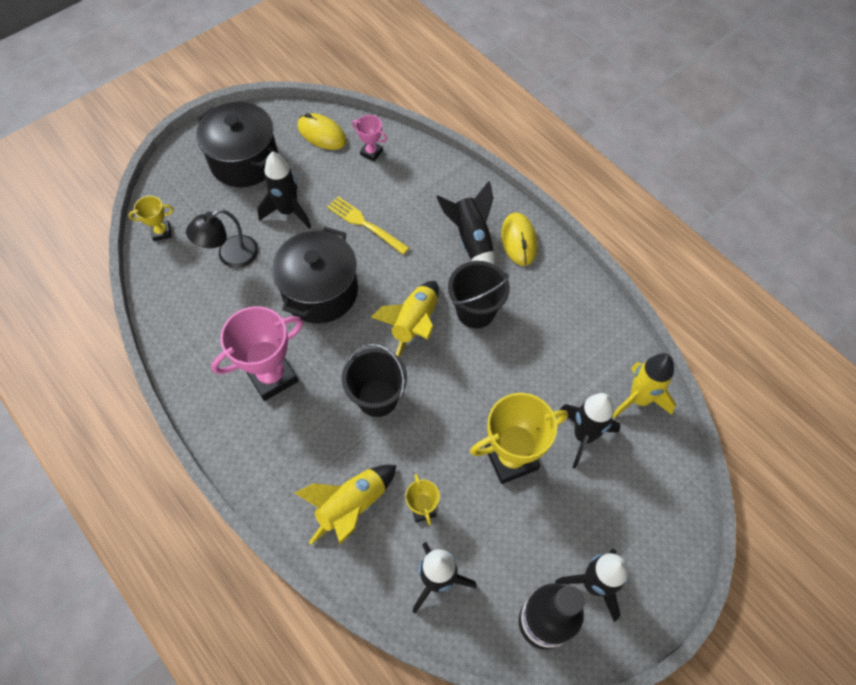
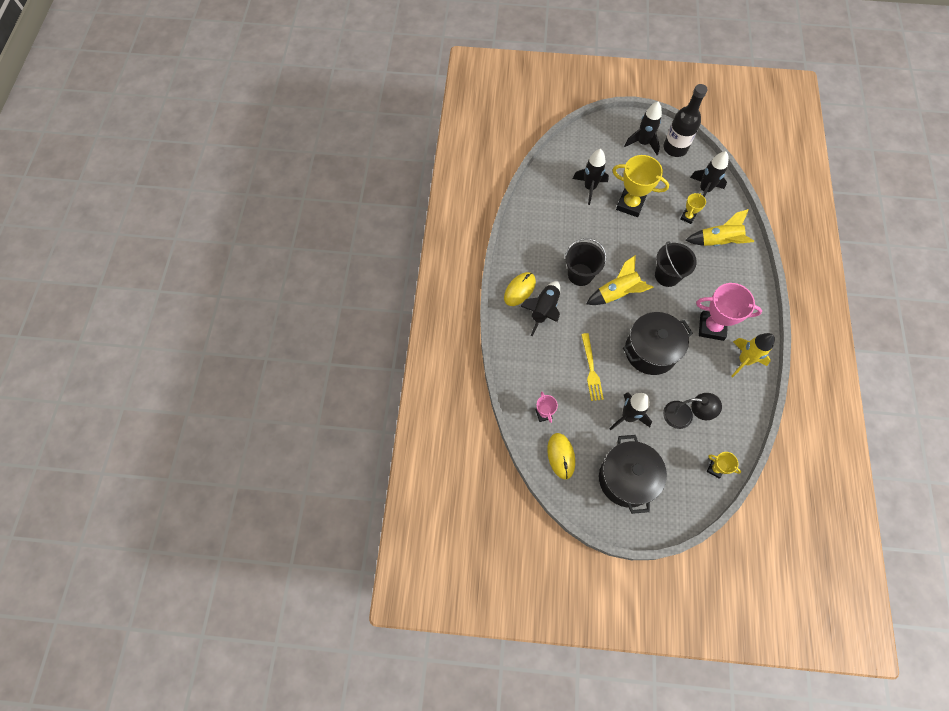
camera: 135 degrees left, 5 degrees up
(639, 399) = (549, 181): yellow rocket -> yellow rocket (744, 361)

